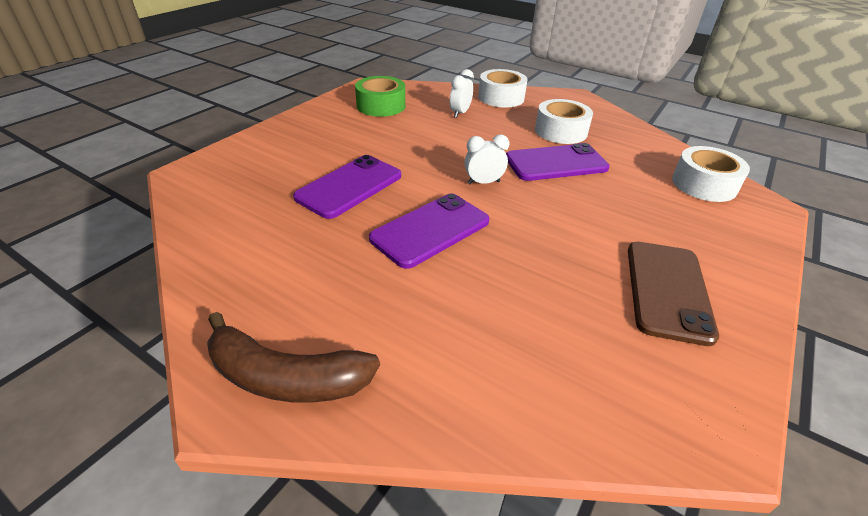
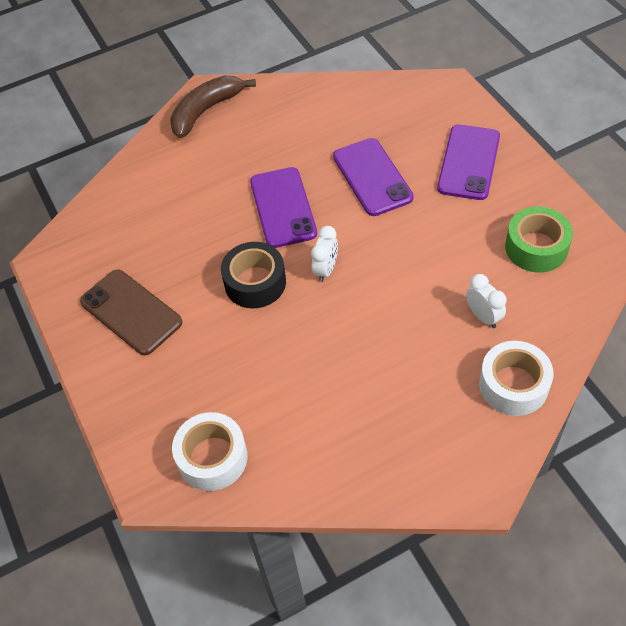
camera: 125 degrees right, 15 degrees up
(537, 217) = (255, 282): none -> black tape
(556, 163) = (325, 347): purple phone -> purple phone (468, 162)
(560, 131) = (388, 396): white tape -> none

